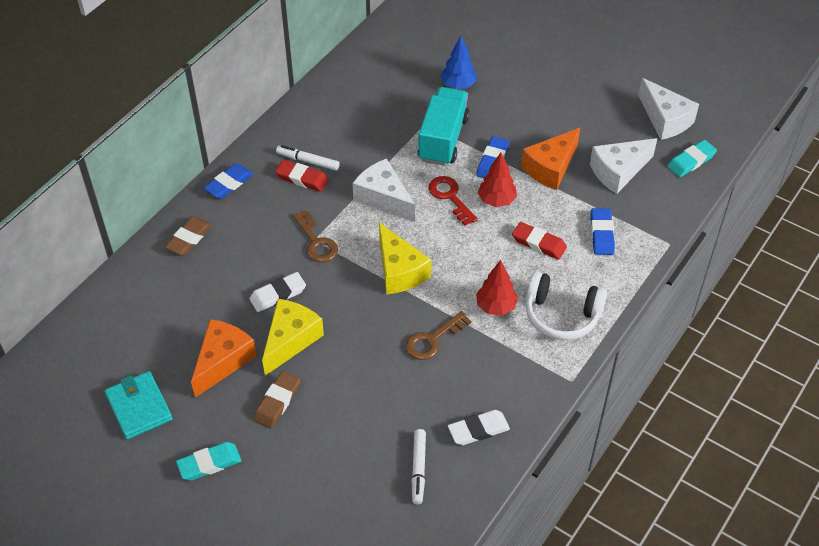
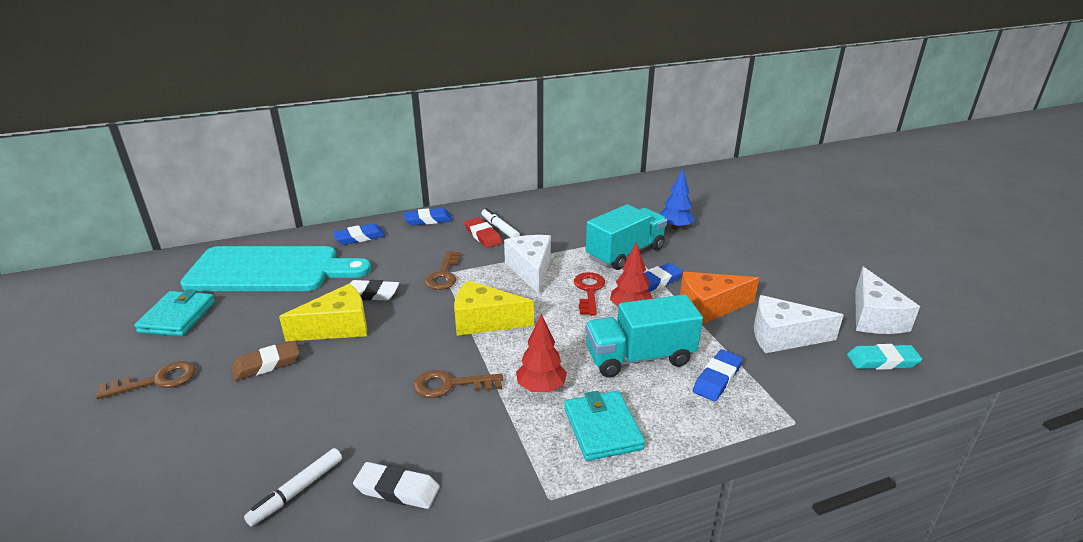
camera: 35 degrees right, 20 degrees down
(153, 319) = (270, 270): none -> turquoise cutting board
(189, 238) = (359, 237): brown eraser -> blue eraser
(209, 463) = (157, 380): turquoise eraser -> brown key
(223, 361) = (272, 317): orange cheese -> none
(399, 271) = (484, 321): yellow cheese -> yellow cheese turned 90 degrees clockwise
(539, 243) = (639, 357): red eraser -> turquoise truck
(561, 315) = (602, 428): white headphones -> turquoise wallet

